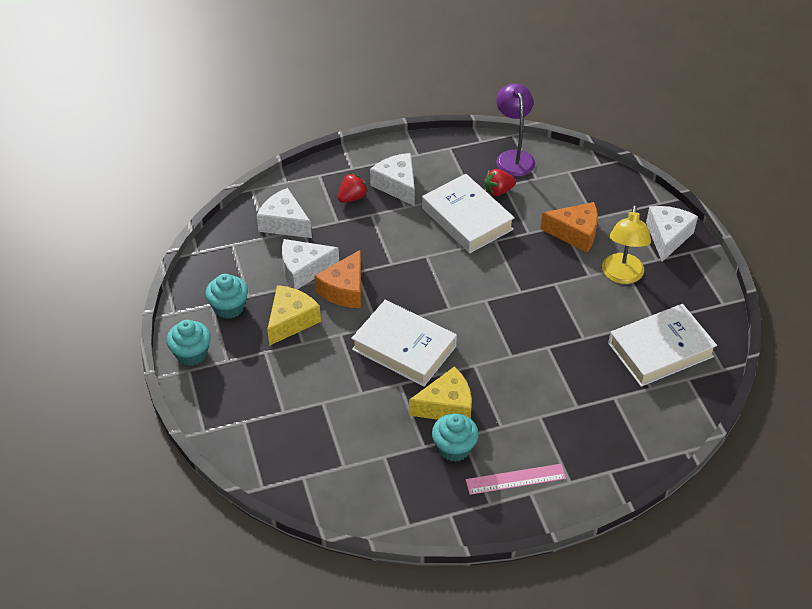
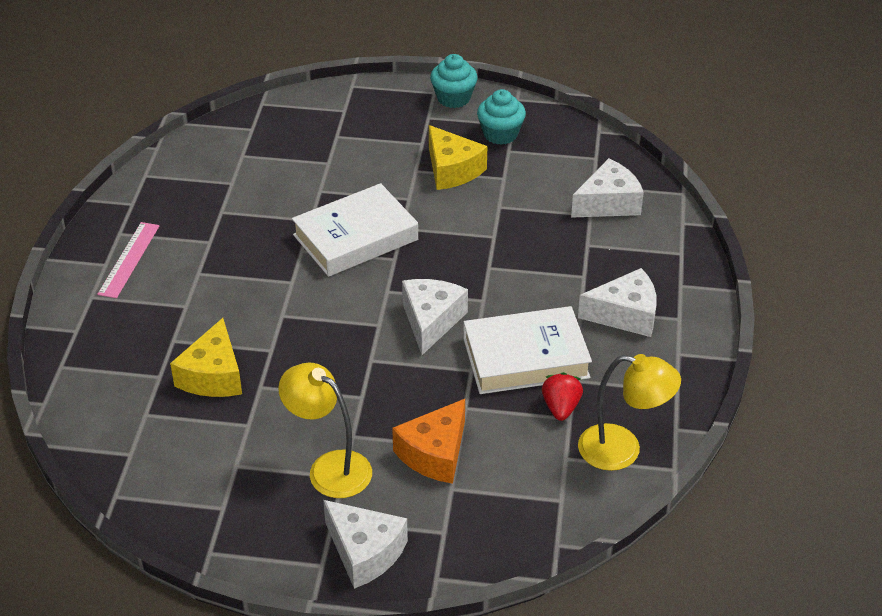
camera: 115 degrees right, 5 degrees down
(304, 270) = (522, 198): white cheese -> white cheese (431, 321)
(344, 290) = (471, 219): orange cheese -> none
(352, 197) = (623, 269): red strawberry -> none
(447, 406) = (255, 243): yellow cheese -> yellow cheese (213, 375)
(454, 448) = (201, 231): turquoise cupcake -> none
(513, 157) = (622, 450): purple lamp -> yellow lamp
(660, 350) = (189, 449): white book -> none

